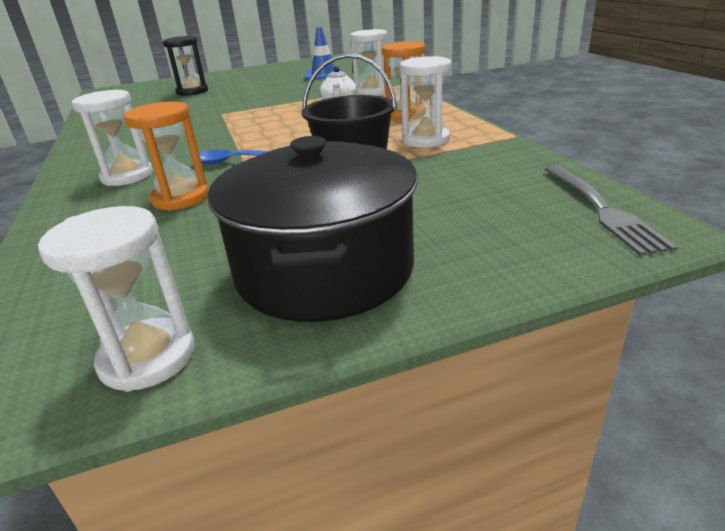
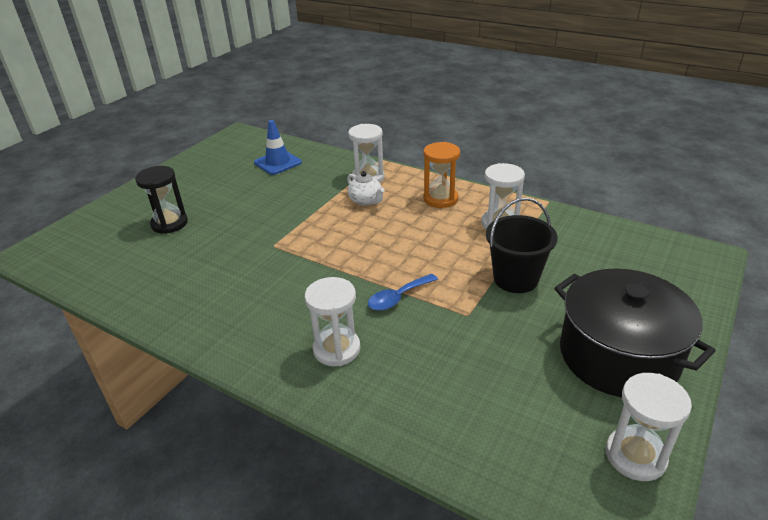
camera: 40 degrees left, 5 degrees up
(181, 198) = (429, 348): orange hourglass -> none
(601, 209) = (671, 250): grey fork -> none

